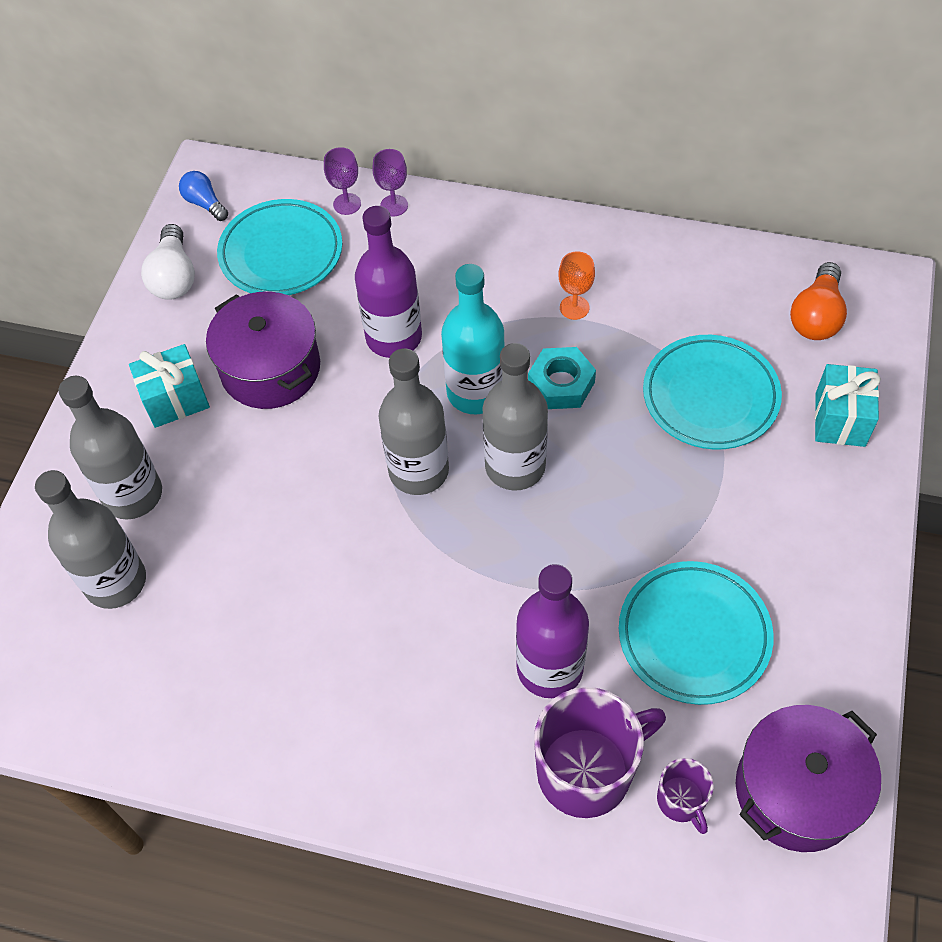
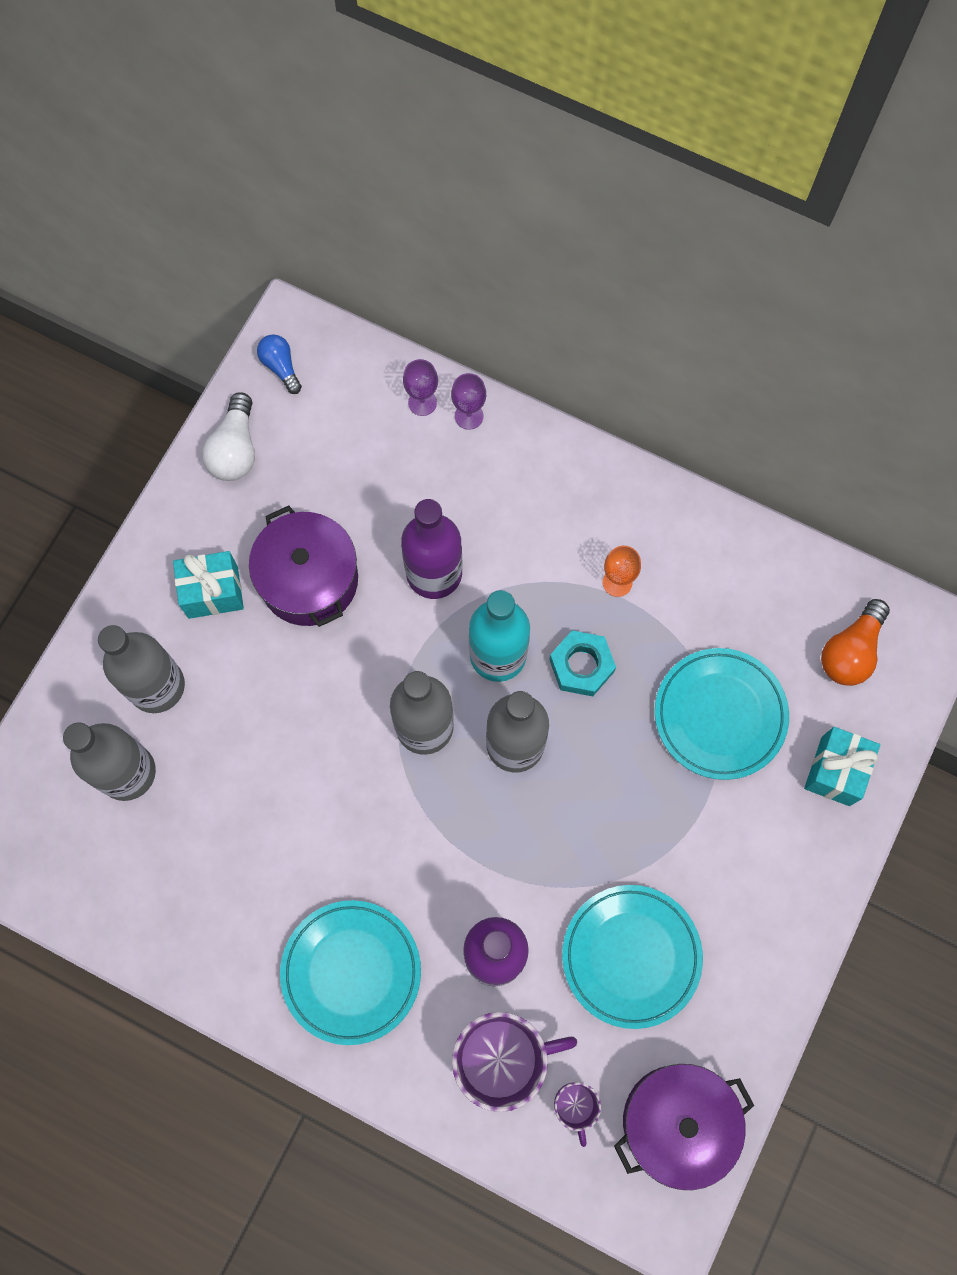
camera: 10 degrees right, 15 degrees up
(281, 253) = (345, 446): turquoise plate -> turquoise plate (351, 972)

